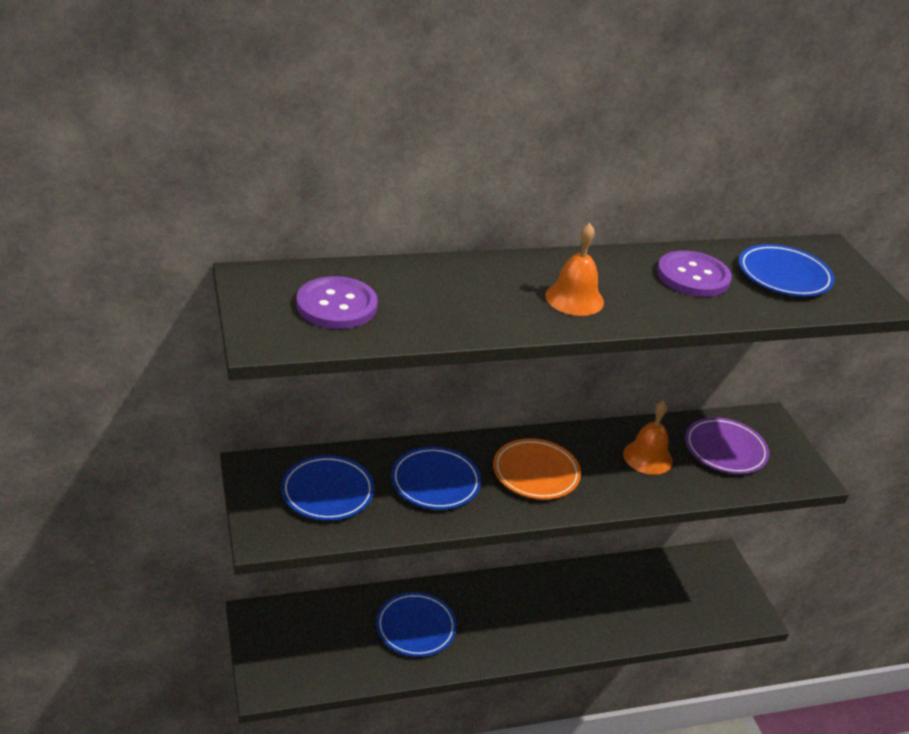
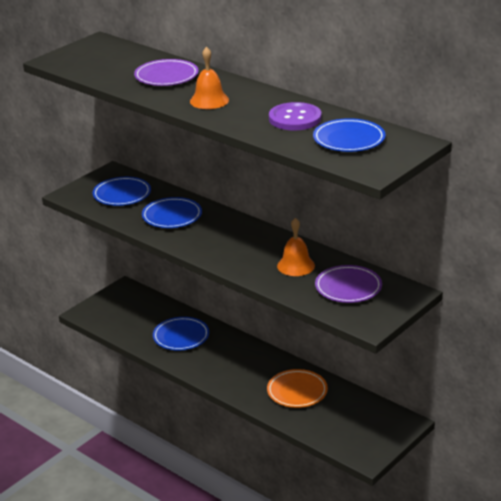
camera: 60 degrees right, 5 degrees down
(336, 305) = (105, 61): purple button -> none
(457, 290) = (166, 76): none -> purple plate
(536, 473) = (224, 239): orange plate -> orange plate (297, 391)

